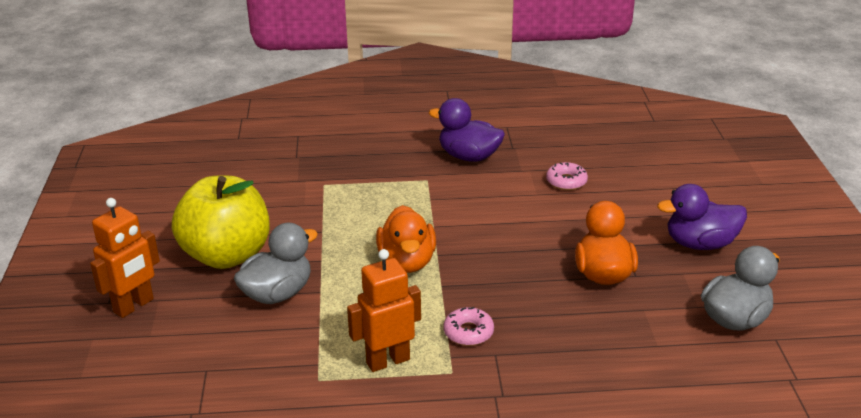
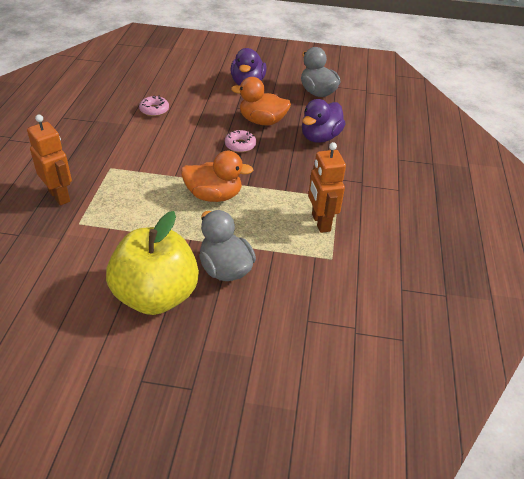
camera: 80 degrees left, 10 degrees up
(134, 306) = (206, 367): orange robot -> orange robot (59, 196)
(468, 332) = (301, 183): pink donut -> pink donut (240, 145)
(469, 156) = (92, 142): purple duck -> purple duck (320, 137)

